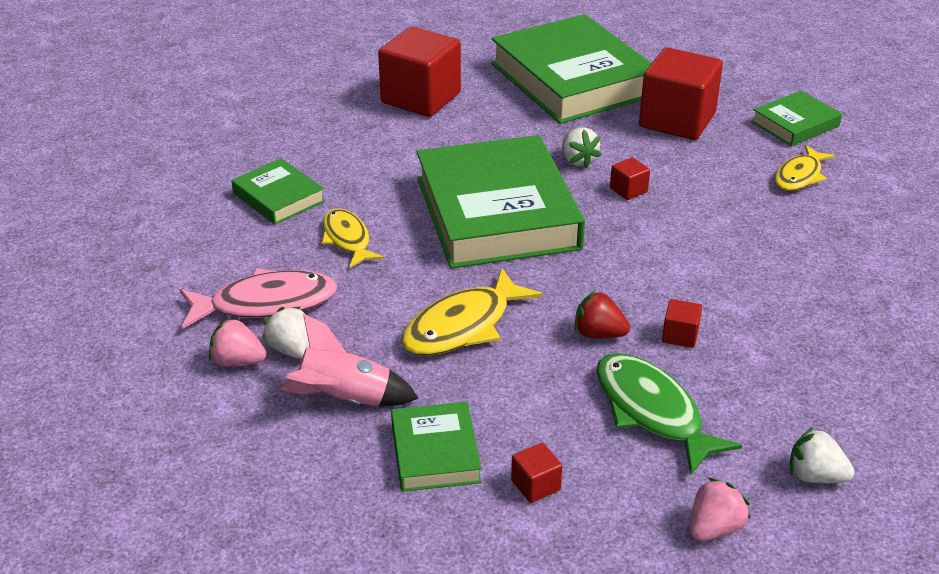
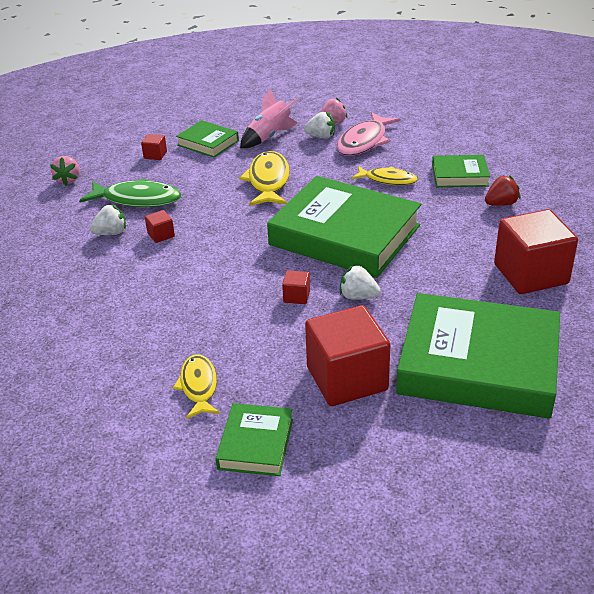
camera: 135 degrees right, 0 degrees up
(598, 334) = (202, 213): red strawberry -> red strawberry (501, 204)
(815, 476) = (38, 217): white strawberry -> white strawberry (111, 233)

